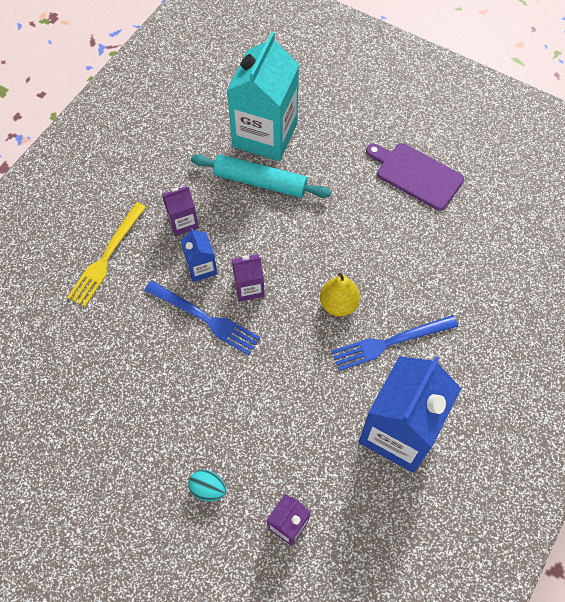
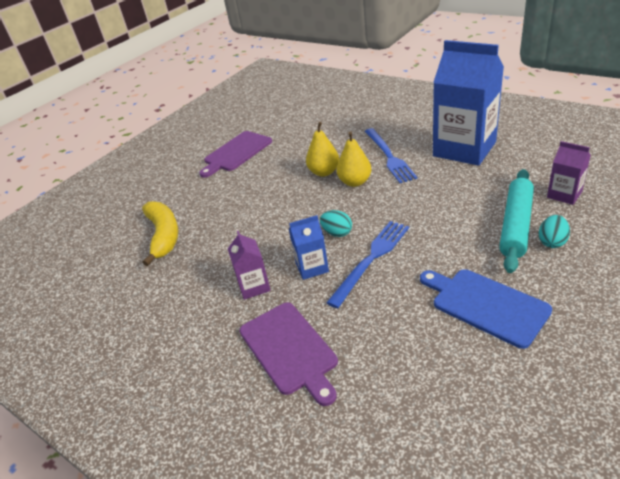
camera: 80 degrees left, 25 degrees down
(106, 257) = (290, 349): yellow fork -> purple cutting board
(132, 410) = (485, 305): none -> blue cutting board
(249, 288) = (337, 233): purple carton -> turquoise egg
(260, 182) = (218, 235): turquoise rolling pin -> turquoise rolling pin (516, 225)
(265, 135) = (163, 236): turquoise carton -> yellow banana
(363, 272) = (324, 172): none -> yellow pear

